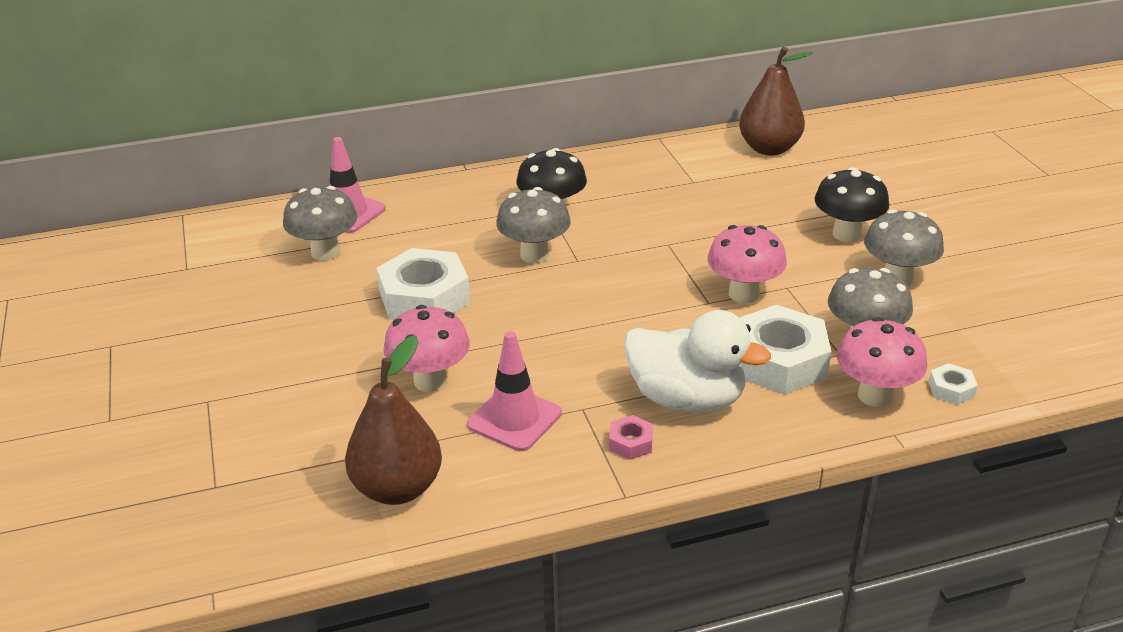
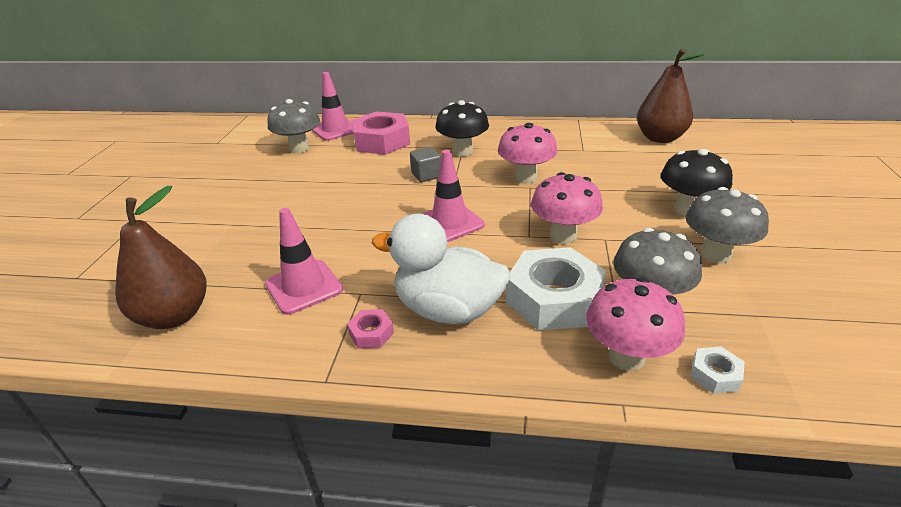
camera: 25 degrees right, 0 degrees up
(424, 298) = (329, 187): white nut -> none
(430, 381) = (277, 243): pink mushroom -> pink mushroom (526, 178)
(432, 218) = (381, 141): none -> pink nut
(534, 255) = (426, 175): grey mushroom -> grey cube
(612, 308) = (449, 223): none -> pink traffic cone
(686, 399) = (448, 309): white duck -> white duck turned 150 degrees clockwise

